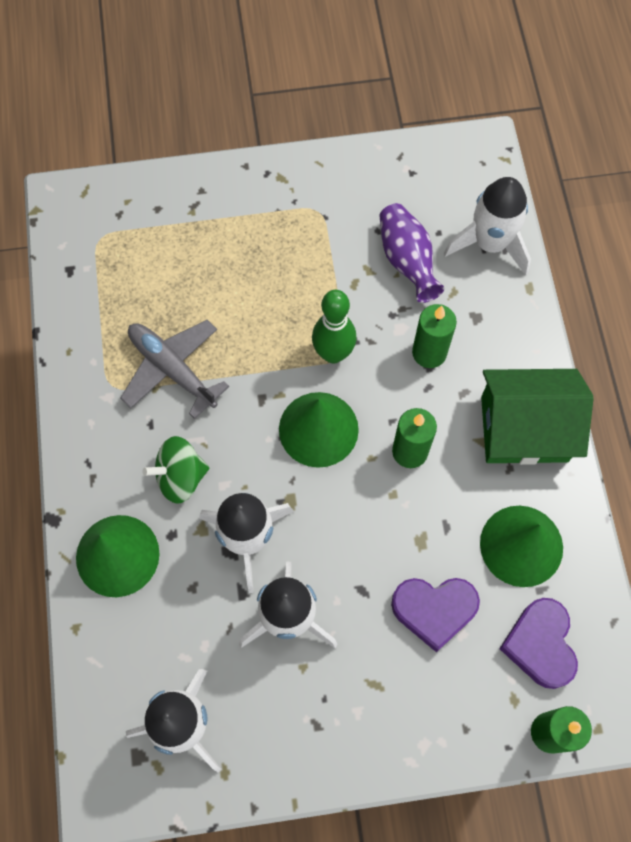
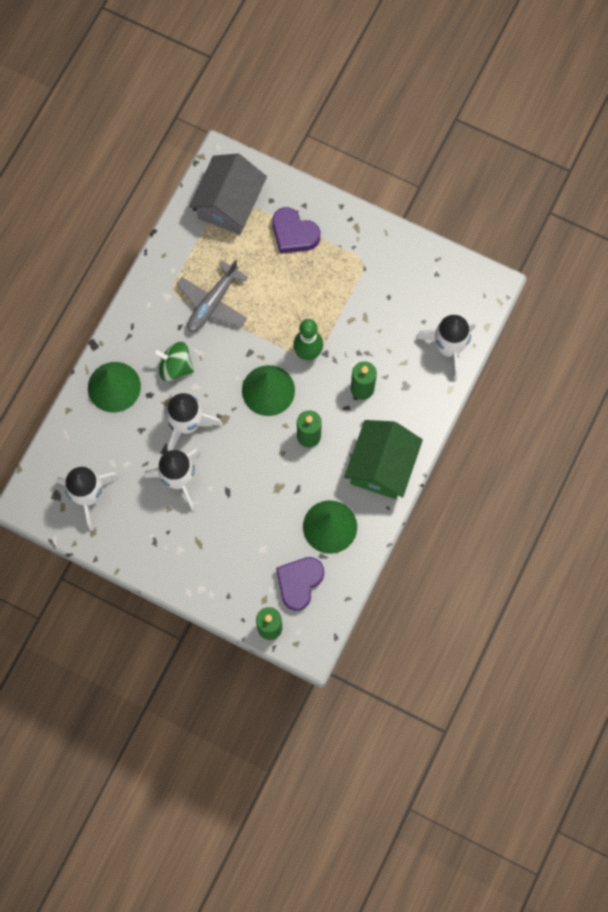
camera: 35 degrees right, 5 degrees up
(110, 243) = (229, 204): none -> grey house
(172, 369) = (212, 303): grey plane -> grey plane turned 135 degrees counterclockwise
(407, 261) = (391, 326): purple vase -> none
(434, 610) = (257, 527): purple heart -> purple heart (294, 234)
(524, 428) = (382, 466): green house -> green house turned 75 degrees clockwise

